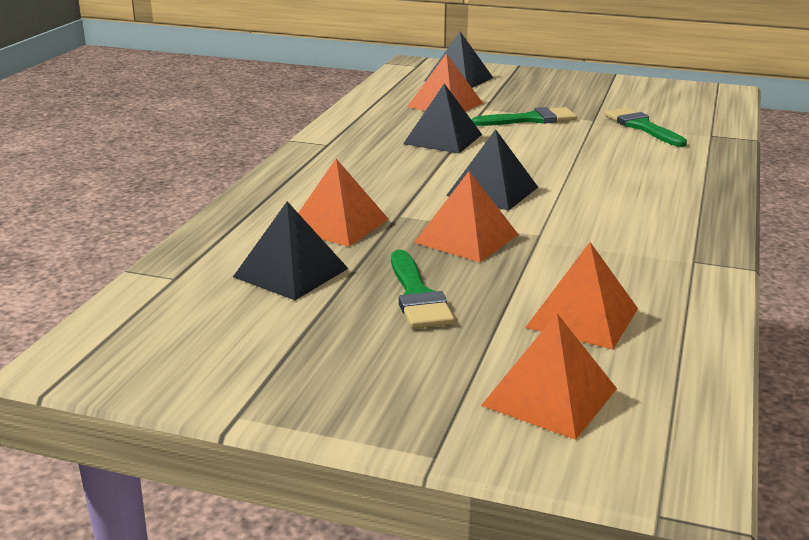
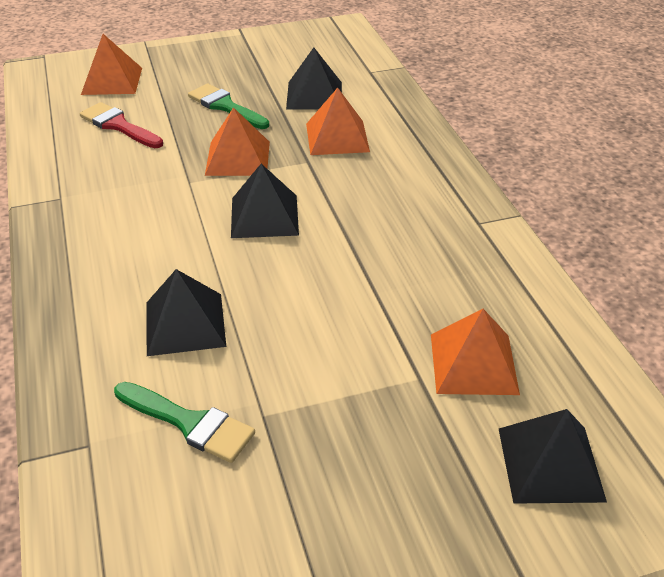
camera: 145 degrees right, 15 degrees up
(442, 139) = (389, 279): black pyramid -> black pyramid (185, 323)
(530, 119) = (339, 374): green brush -> none
(582, 317) = (118, 126): orange pyramid -> red brush

